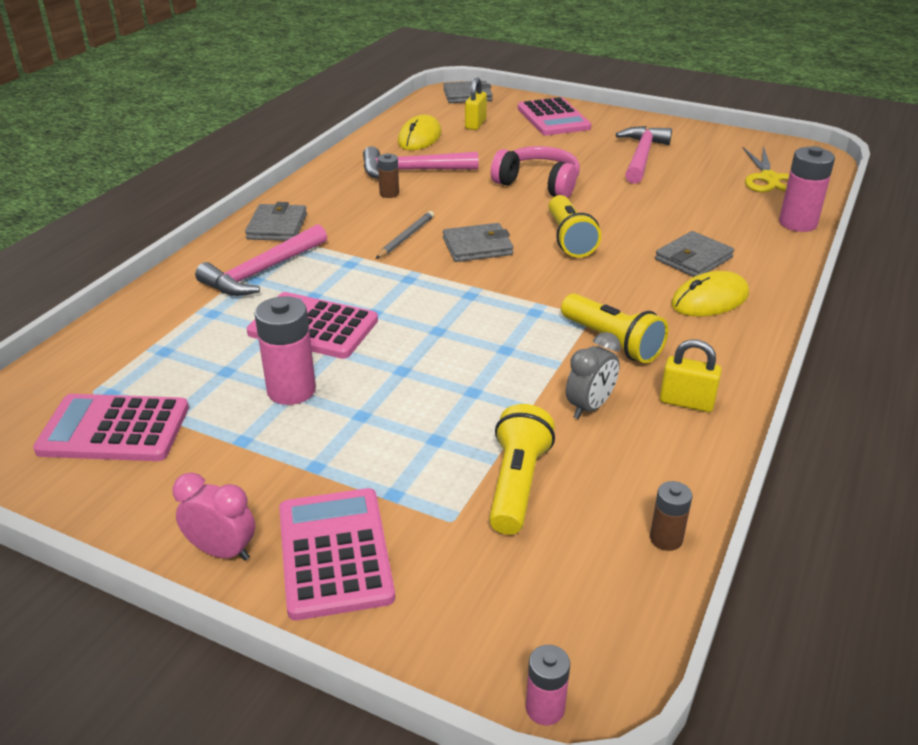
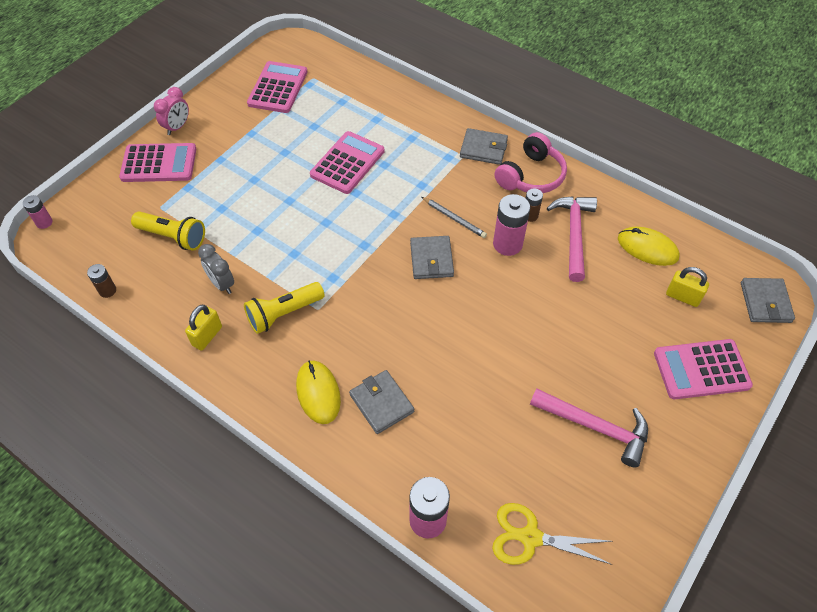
camera: 100 degrees right, 20 degrees up
(262, 271) = (421, 141): pink hammer -> none
(291, 390) = (287, 152): pink battery -> pink battery (507, 244)
(538, 184) = (538, 322): pink headphones -> pink headphones (531, 176)
(569, 239) = (432, 322): yellow flashlight -> none

